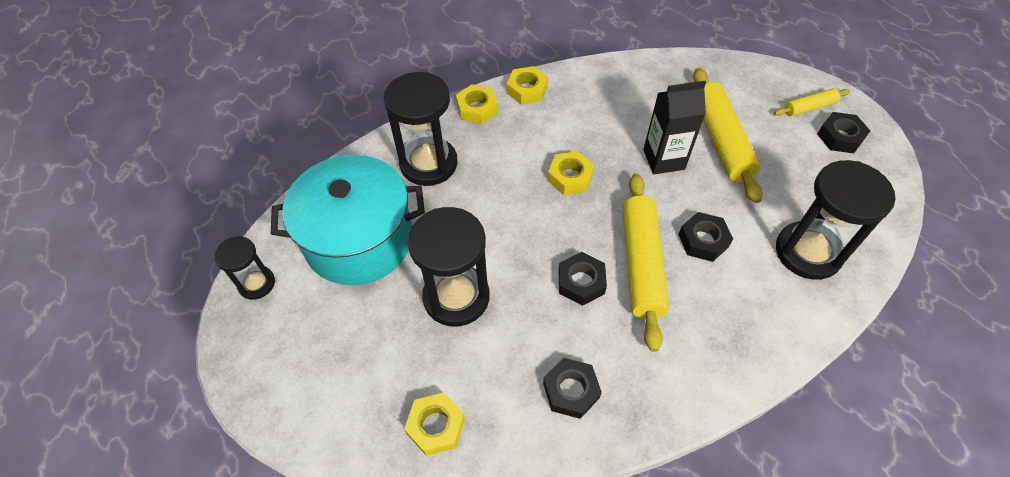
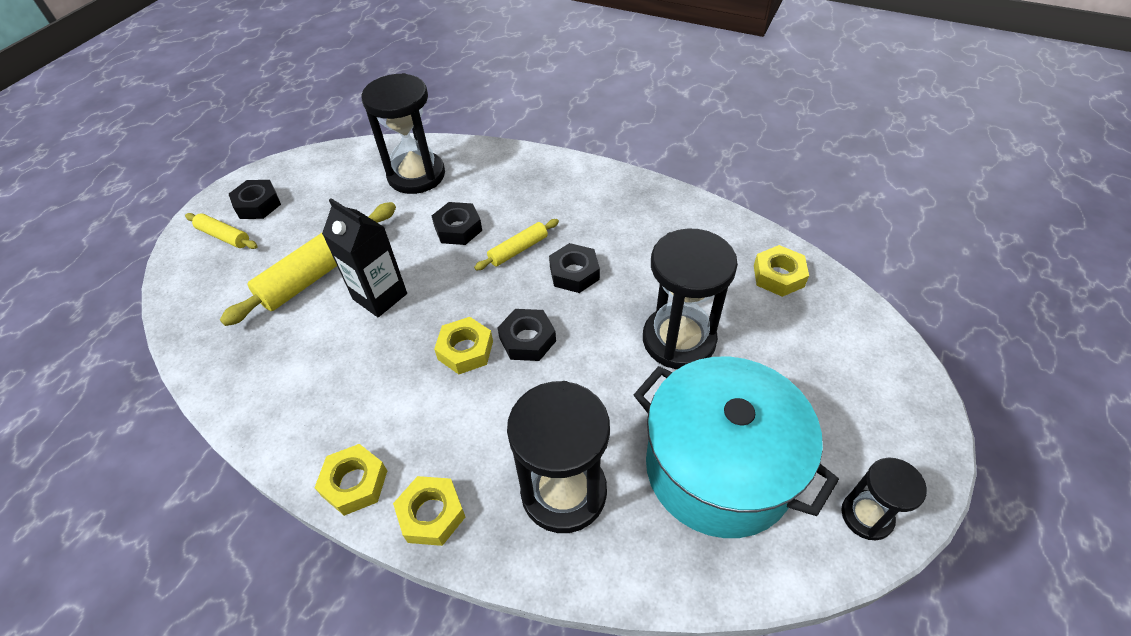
camera: 130 degrees left, 5 degrees down
(571, 391) = (665, 228): black nut -> black nut (527, 339)
(641, 264) = (518, 249): yellow rolling pin -> yellow rolling pin, size x0.51

